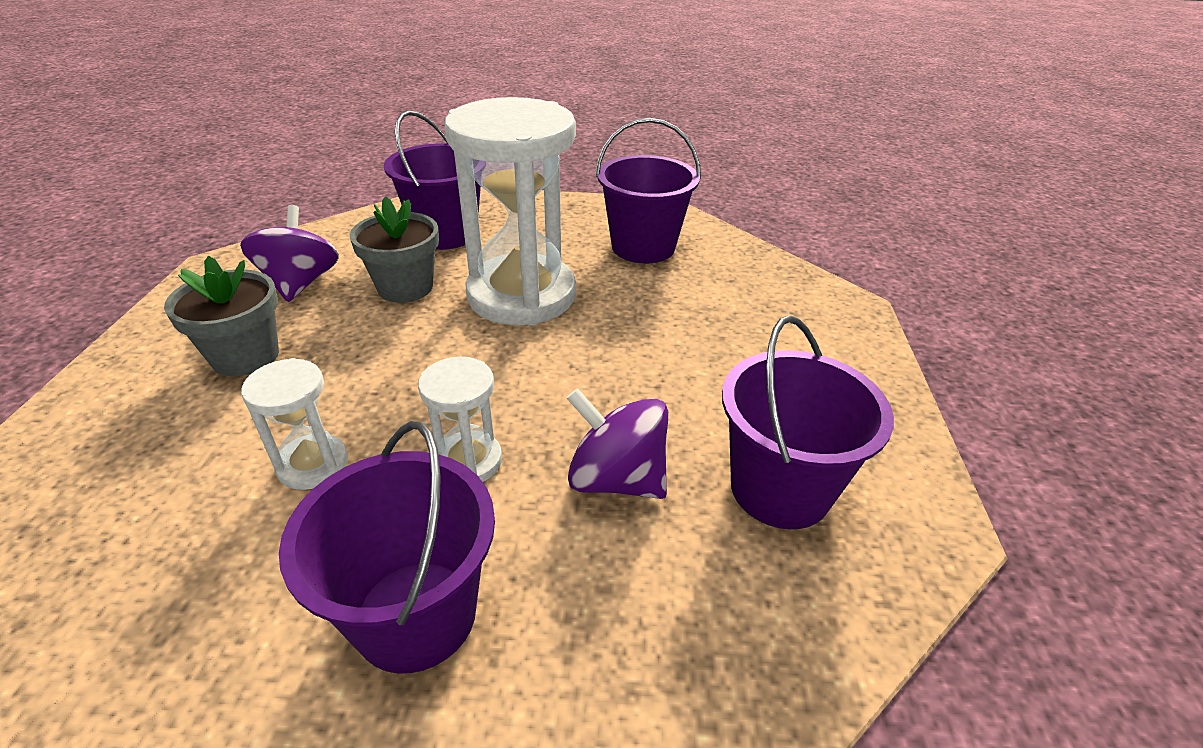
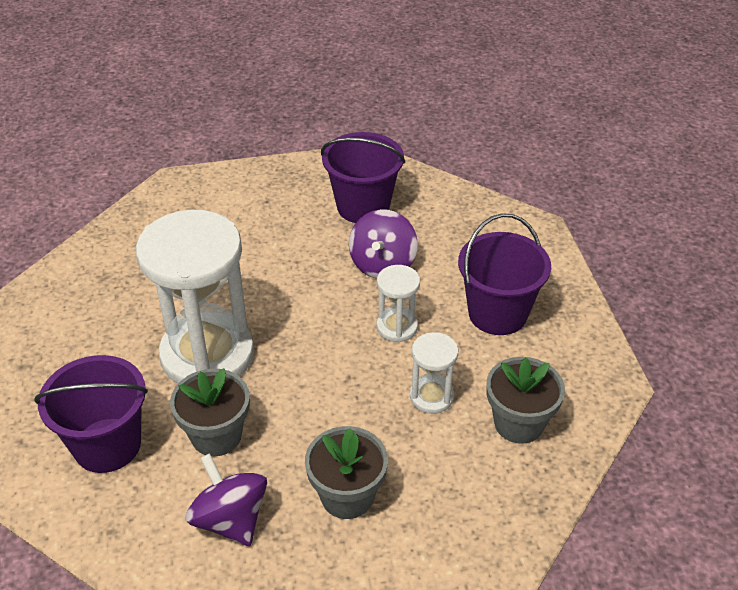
camera: 105 degrees left, 5 degrees up
(174, 556) = (519, 423): none -> grey flower pot
(300, 283) = (230, 519): purple spinning top -> purple spinning top turned 75 degrees clockwise
(643, 247) = (107, 298): purple bucket -> none

